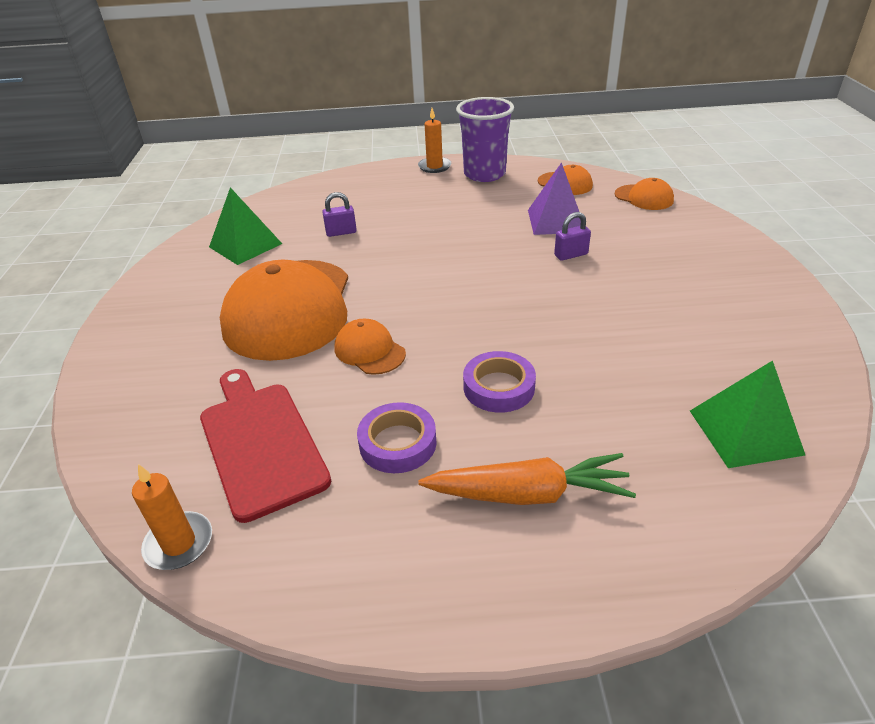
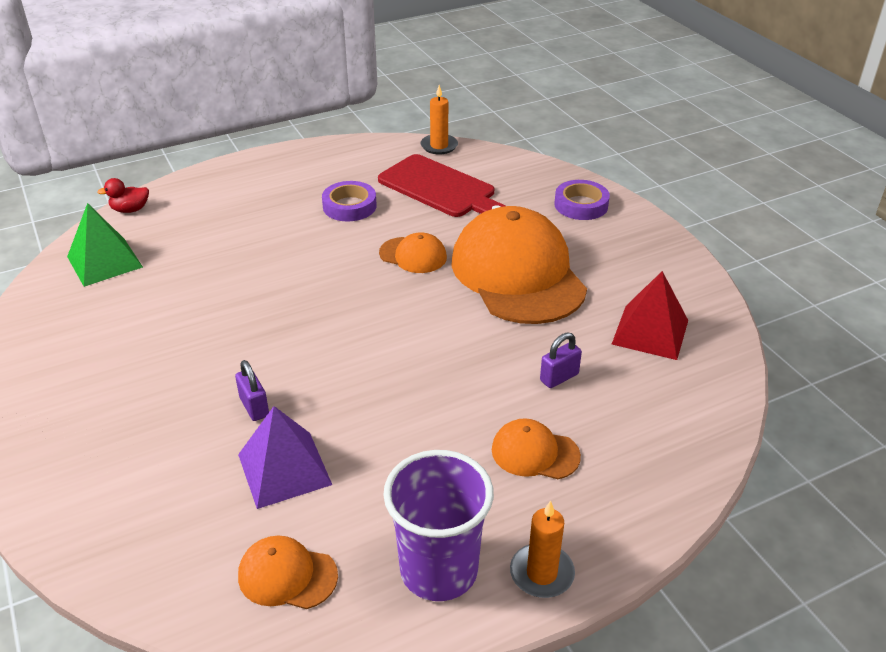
camera: 155 degrees right, 0 degrees up
(245, 245) = (650, 332): green pyramid -> red pyramid
(499, 387) = (293, 252): purple tape -> purple tape (581, 205)
(528, 494) = (254, 201): orange carrot -> none
(571, 255) = (254, 407): purple padlock -> purple padlock turned 75 degrees counterclockwise
(644, 197) = (149, 565): orange cap -> orange cap (535, 453)
(734, 532) = (130, 210): none -> red duck

